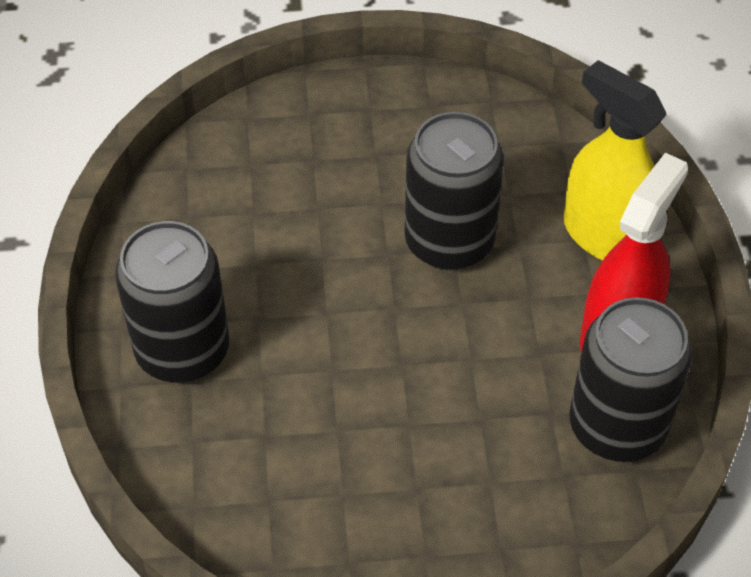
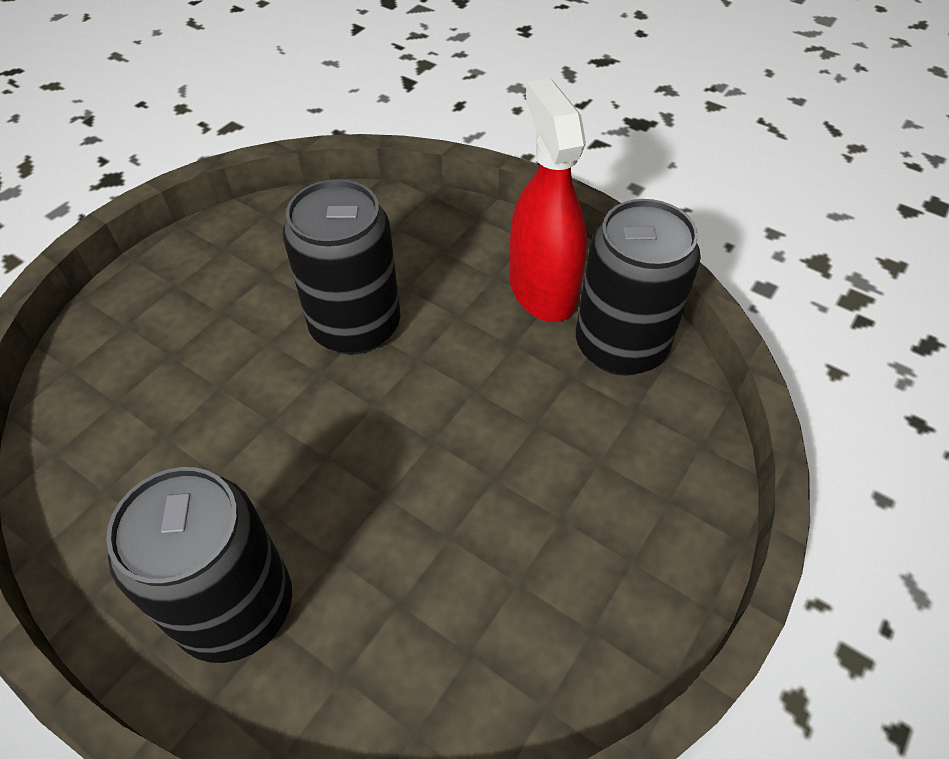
camera: 50 degrees left, 0 degrees up
(605, 236) = (454, 238): yellow spray bottle -> none

